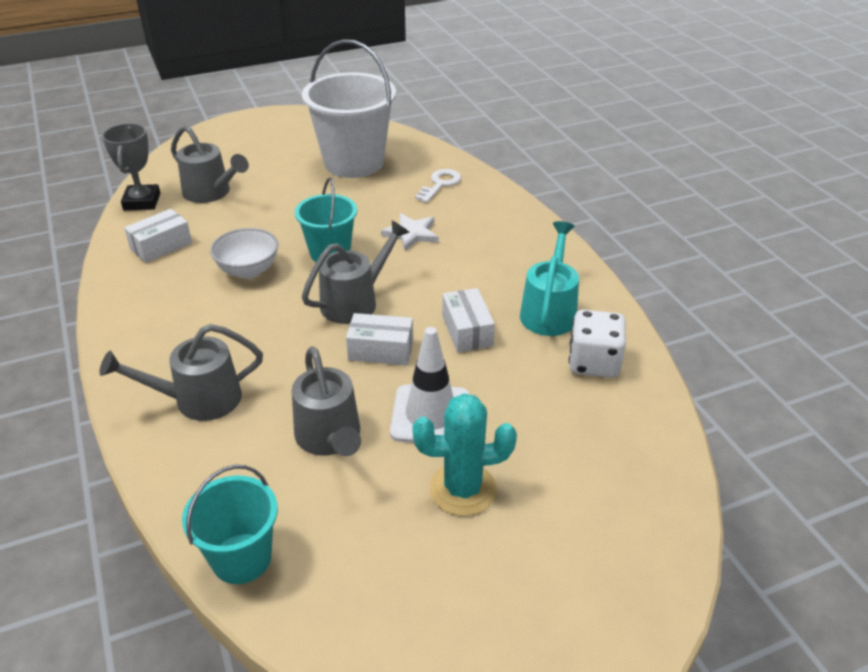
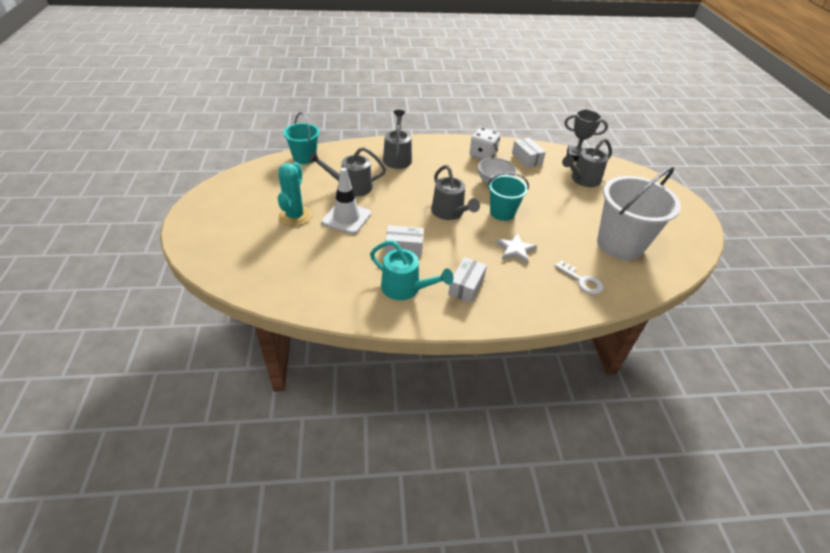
camera: 105 degrees right, 5 degrees up
(381, 350) = (403, 213): white box -> white box (466, 286)
(594, 363) = (348, 291): white dice -> white dice (483, 155)

